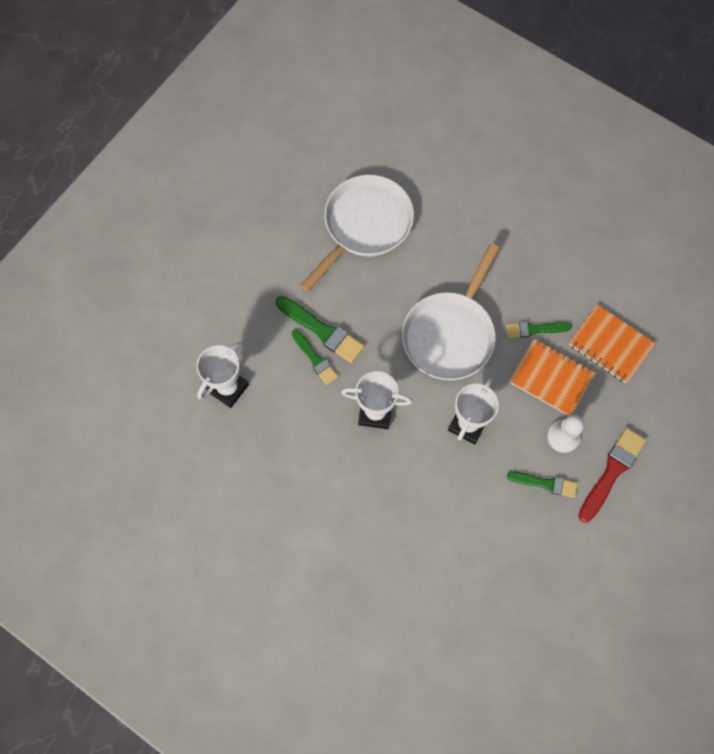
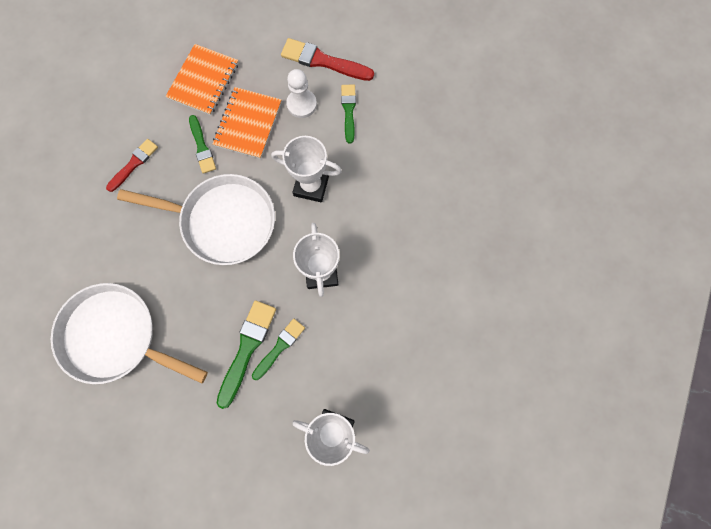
camera: 105 degrees left, 5 degrees up
(530, 265) = (134, 164): none -> red brush

